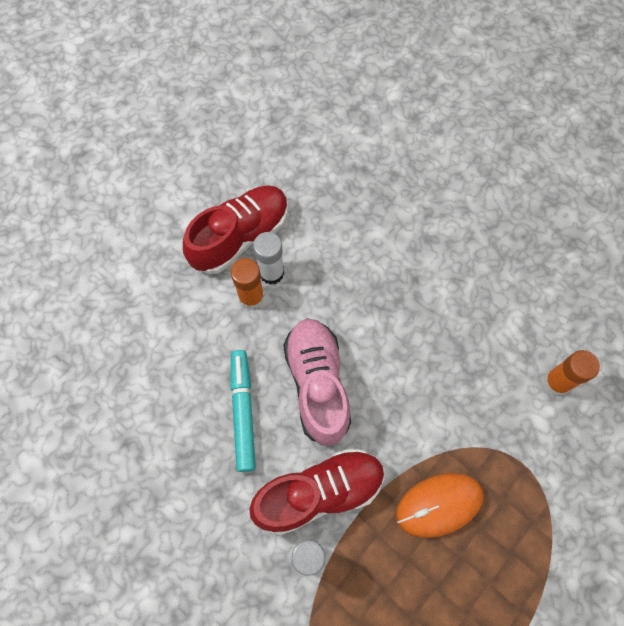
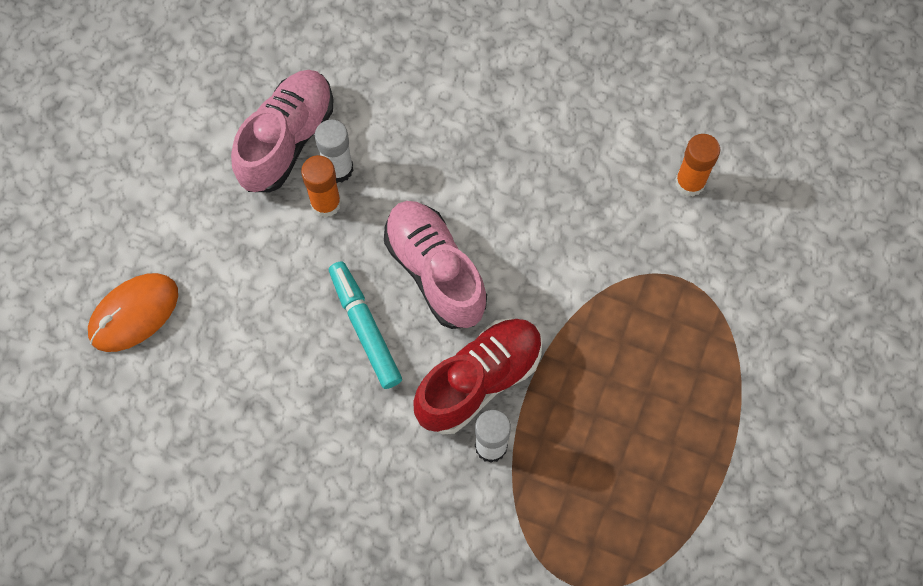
camera: 20 degrees left, 0 degrees up
(240, 236) = (286, 140): red shoe -> pink shoe
(439, 505) = (608, 349): orange mouse -> orange mouse (134, 313)

